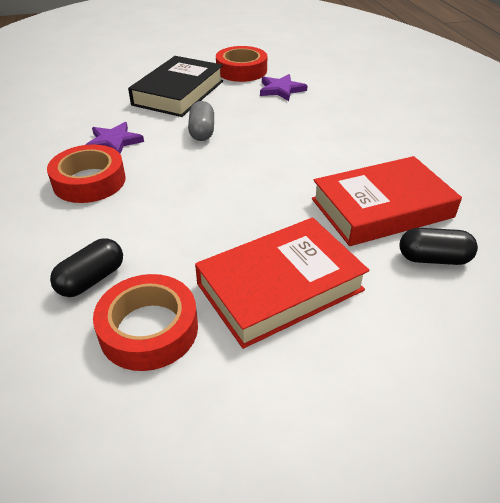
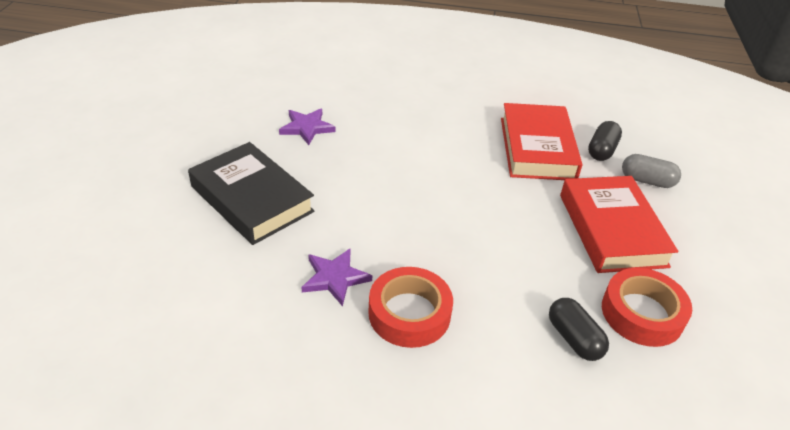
camera: 70 degrees left, 0 degrees up
(202, 132) = (357, 206): grey capsule -> grey capsule (647, 181)
(241, 70) = (236, 138): red tape -> none

